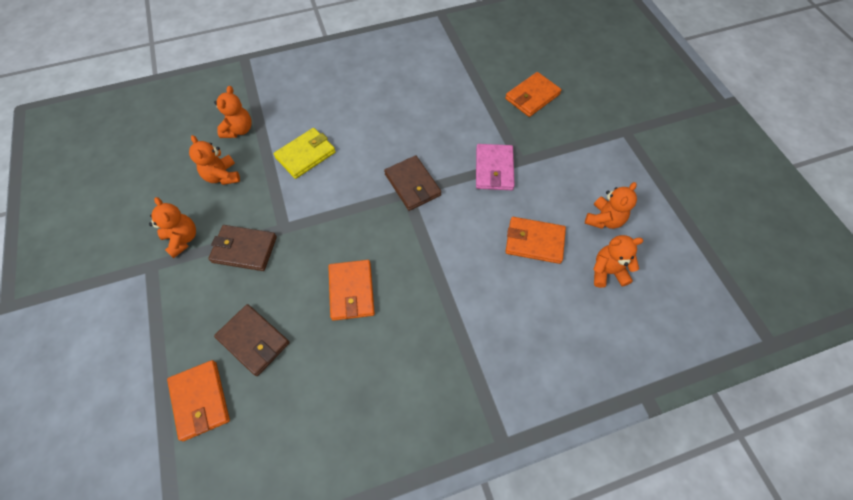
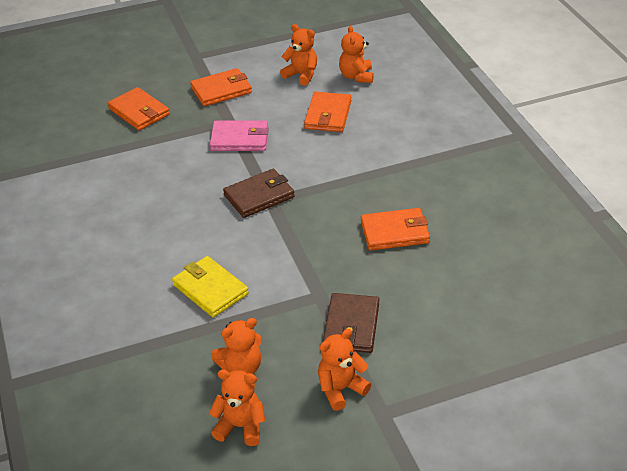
camera: 90 degrees left, 20 degrees down
(200, 400) = (532, 330): orange wallet -> orange wallet (221, 90)
(239, 130) = (160, 364): orange teddy bear -> orange teddy bear (240, 426)
(253, 340) = (461, 300): brown wallet -> none

